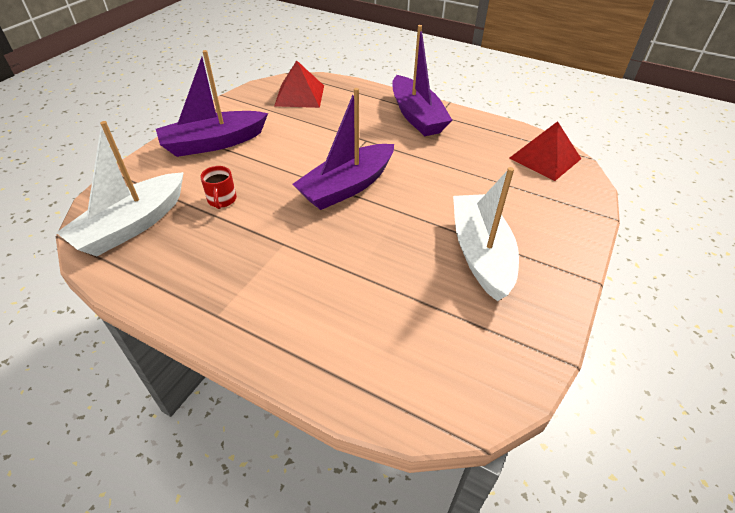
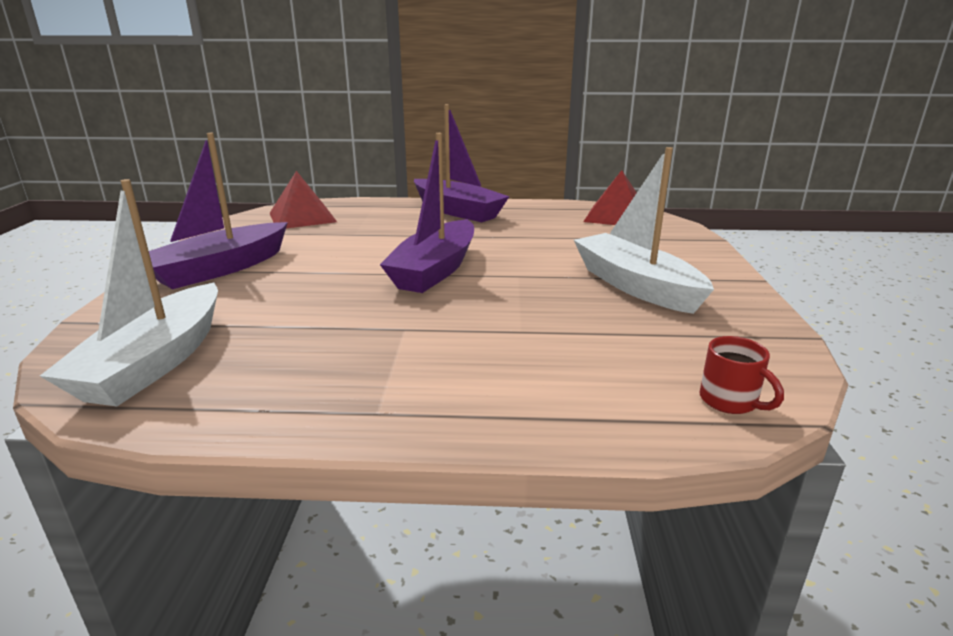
camera: 25 degrees left, 20 degrees down
(222, 200) = (279, 311): red mug -> red mug (730, 401)

